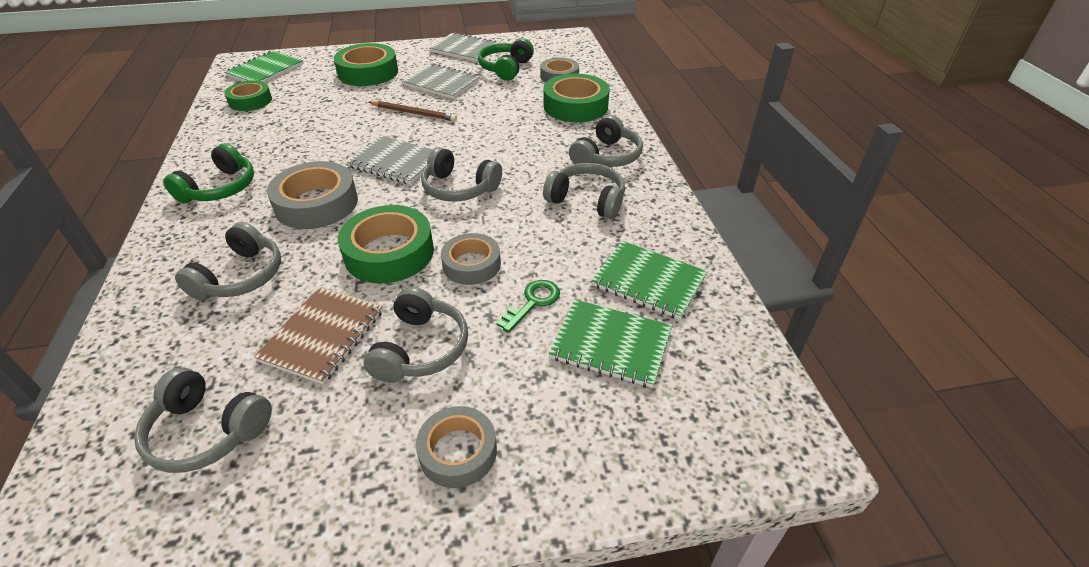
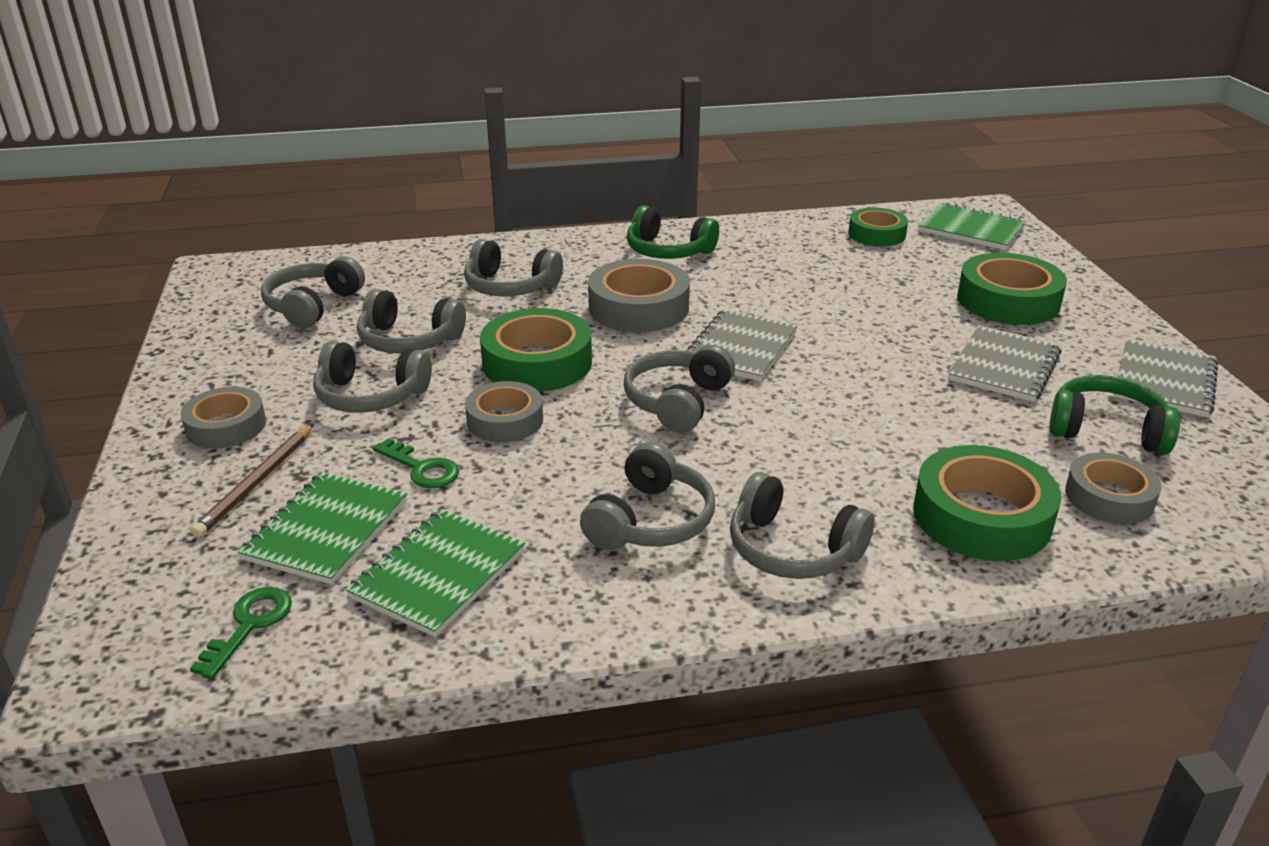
camera: 90 degrees right, 10 degrees down
(323, 335) = (409, 340): brown notebook -> grey headphones
(414, 113) = (887, 350): brown pencil -> brown pencil (257, 483)
(718, 367) = (249, 625): none -> green key

